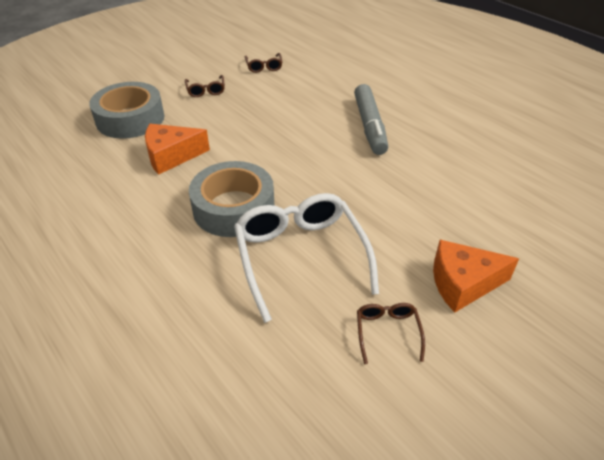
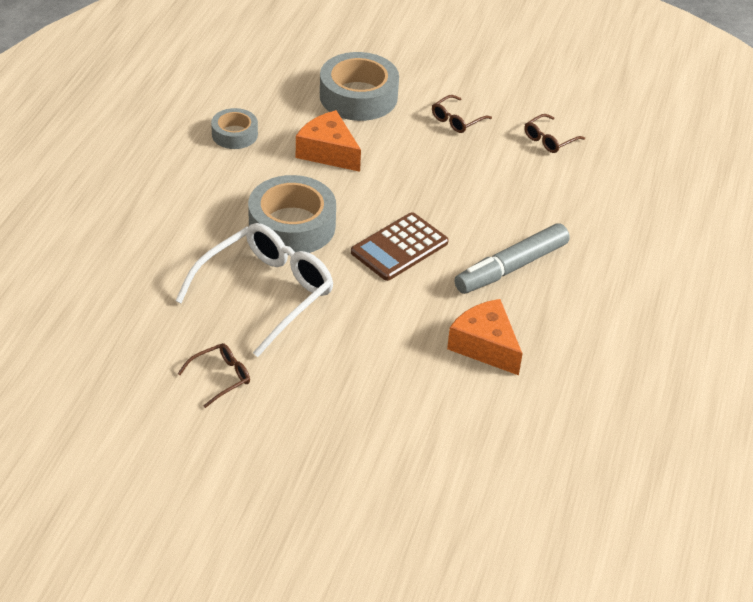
camera: 55 degrees right, 0 degrees up
(92, 195) = (234, 134): none -> grey tape
(308, 164) = (399, 247): none -> brown calculator
(462, 283) = (315, 410): orange cheese -> orange cheese (485, 346)

